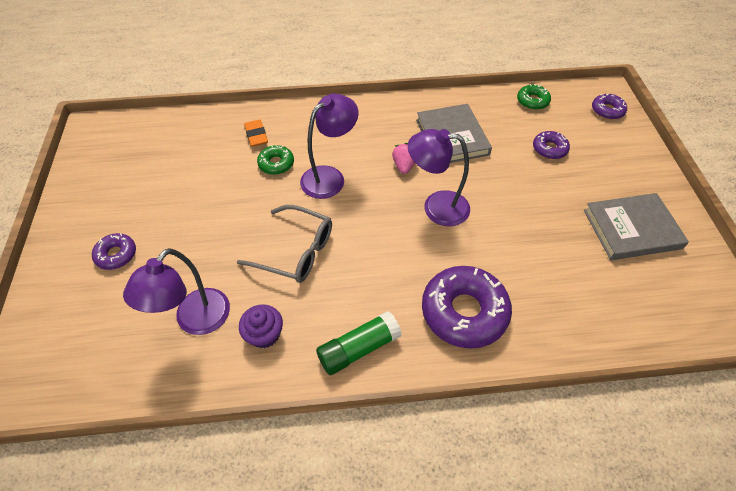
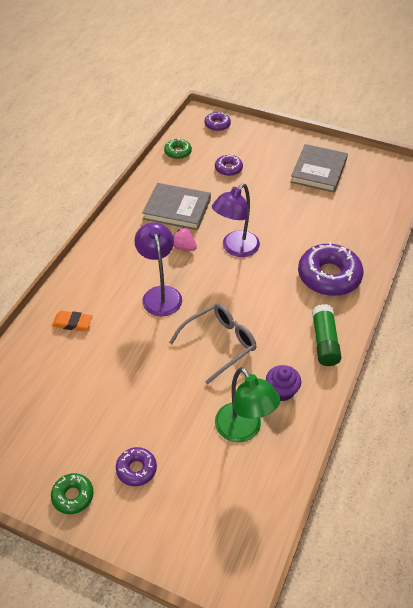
camera: 60 degrees left, 5 degrees down
(195, 321) = (243, 430): purple lamp -> green lamp
(276, 164) = (118, 322): green donut -> green donut (73, 496)

